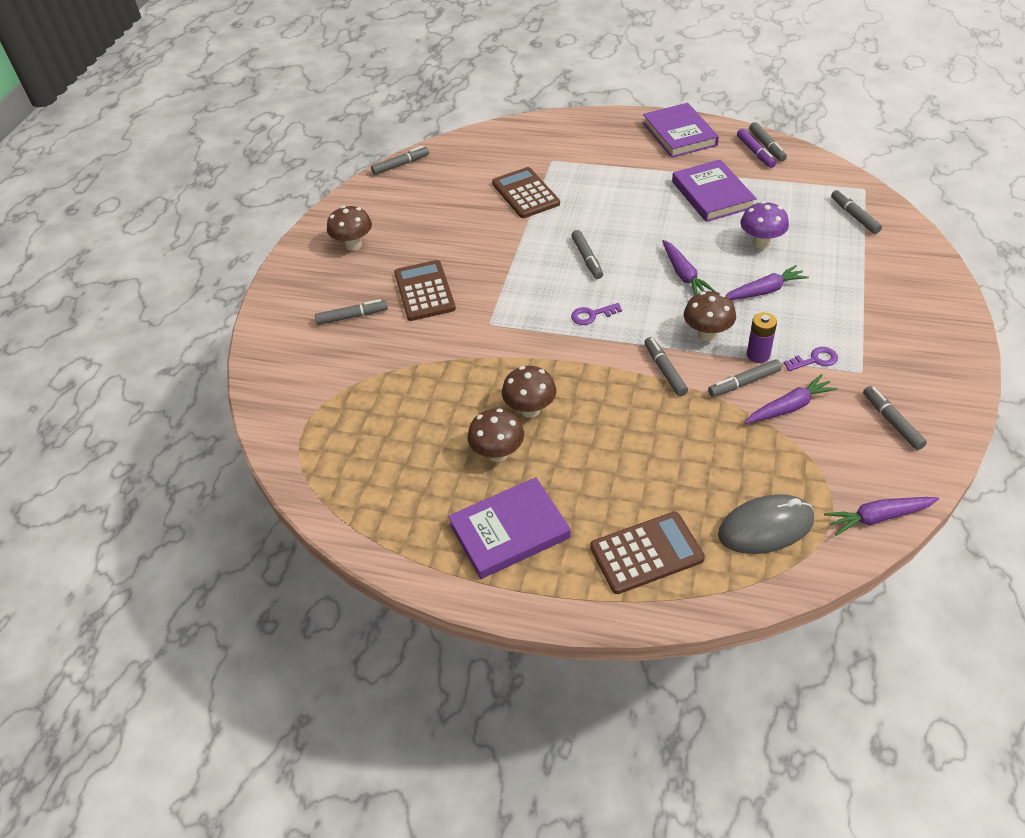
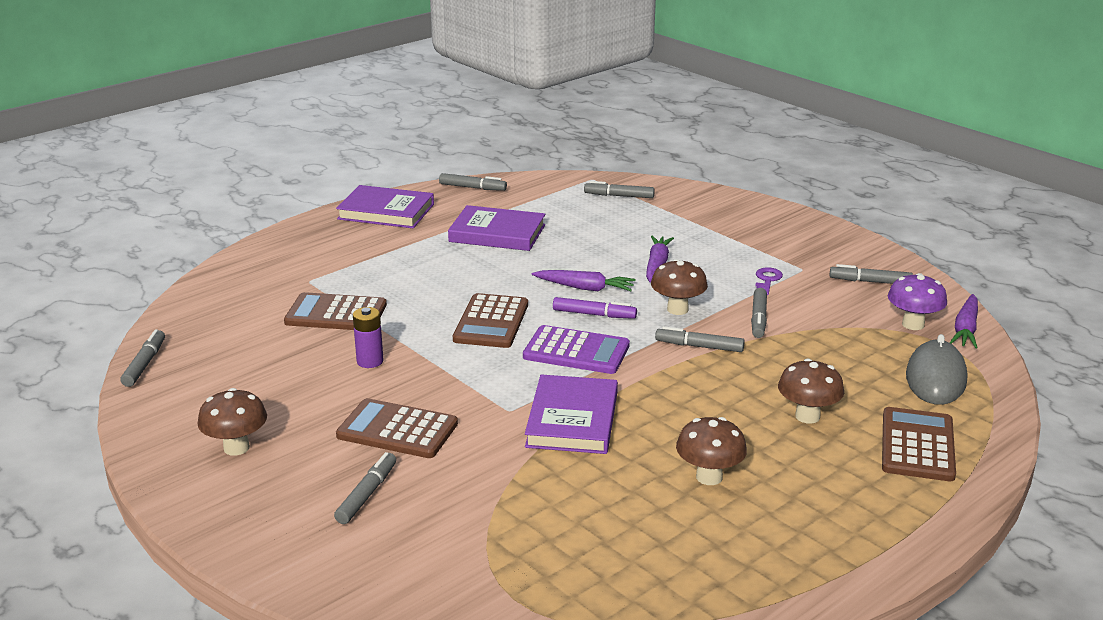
camera: 60 degrees left, 20 degrees down
(509, 531) = (824, 510): purple book -> purple book (572, 420)
(530, 409) = (667, 435): brown mushroom -> brown mushroom (807, 416)
(587, 259) = (491, 322): grey marker -> brown calculator
(592, 315) = (576, 351): purple key -> purple calculator
(755, 152) = (472, 195): purple marker -> purple marker (594, 314)
(758, 355) = (732, 299): purple battery -> purple battery (370, 361)
(761, 243) = (594, 241): purple mushroom -> purple mushroom (913, 324)
(789, 407) = (809, 312): purple carrot -> none

